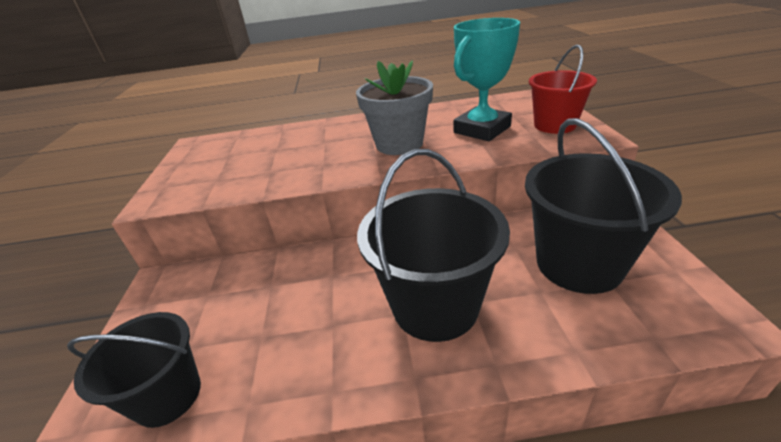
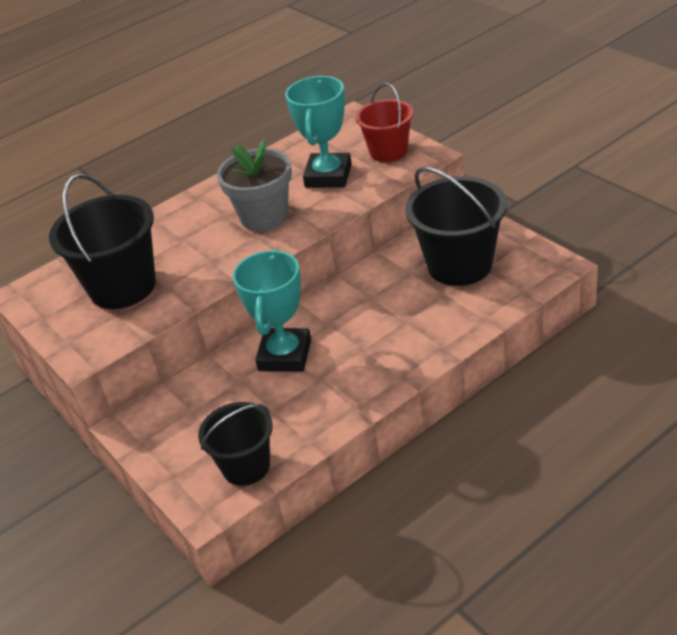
camera: 30 degrees left, 5 degrees up
(329, 280) = (285, 355): none -> turquoise trophy
(435, 306) = (381, 334): black bucket -> black bucket (123, 287)

